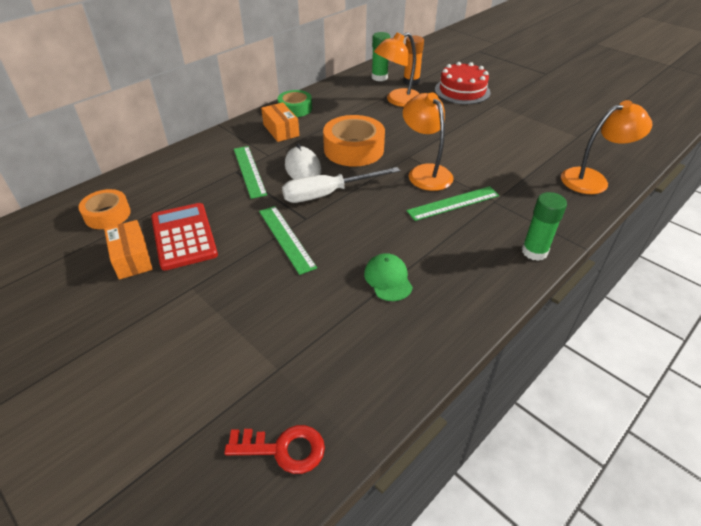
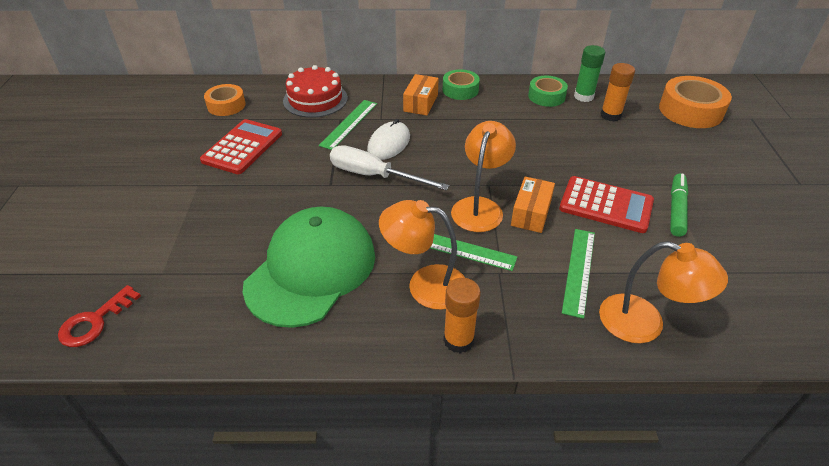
camera: 45 degrees right, 0 degrees up
(132, 258) = (198, 143): orange box -> orange box (531, 213)
(283, 449) = (94, 321): red key -> red key turned 75 degrees clockwise
(286, 238) = (296, 190): green ruler -> green ruler (579, 271)
(353, 149) = (452, 151): orange tape -> orange tape (690, 111)
(358, 87) = (546, 96): none -> green tape
(388, 279) = (311, 270): green cap -> green cap, size x2.42
(397, 100) = (564, 127): orange lamp -> orange lamp (425, 284)
(462, 91) = (651, 151): red cake -> red cake (315, 99)
(485, 132) = (606, 205): none -> red calculator
(519, 115) = (676, 209): none -> green marker
(534, 252) = (458, 340): green glue stick -> orange glue stick

